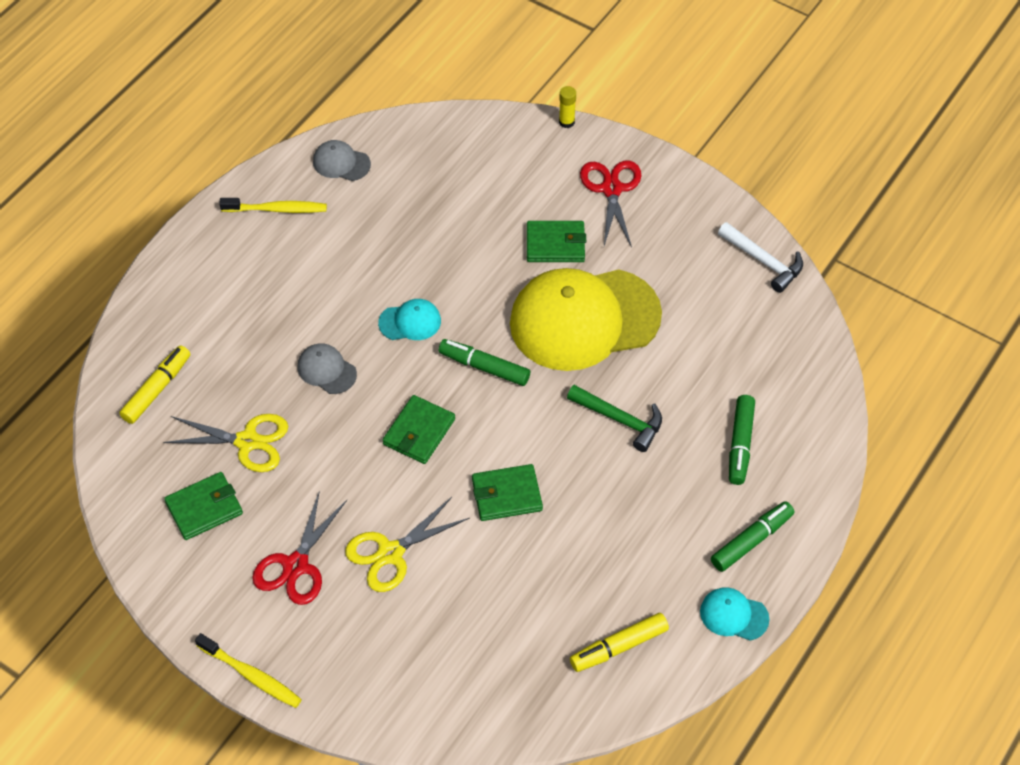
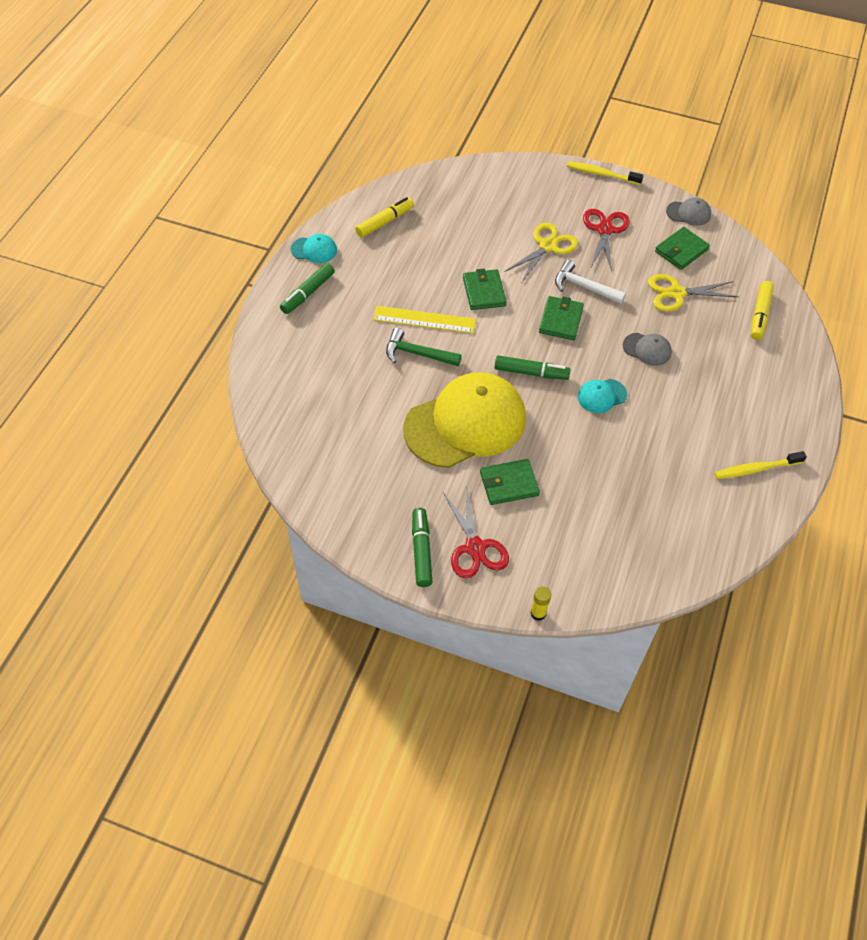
camera: 165 degrees right, 0 degrees up
(341, 163) = (726, 525): grey cap -> grey cap (688, 213)
(507, 495) = (484, 292): green wallet -> green wallet turned 75 degrees counterclockwise
(599, 467) = (424, 320): none -> yellow ruler
(740, 444) = (324, 352): green marker -> green marker (421, 551)
(763, 261) = (325, 503): white hammer -> white hammer (584, 287)

